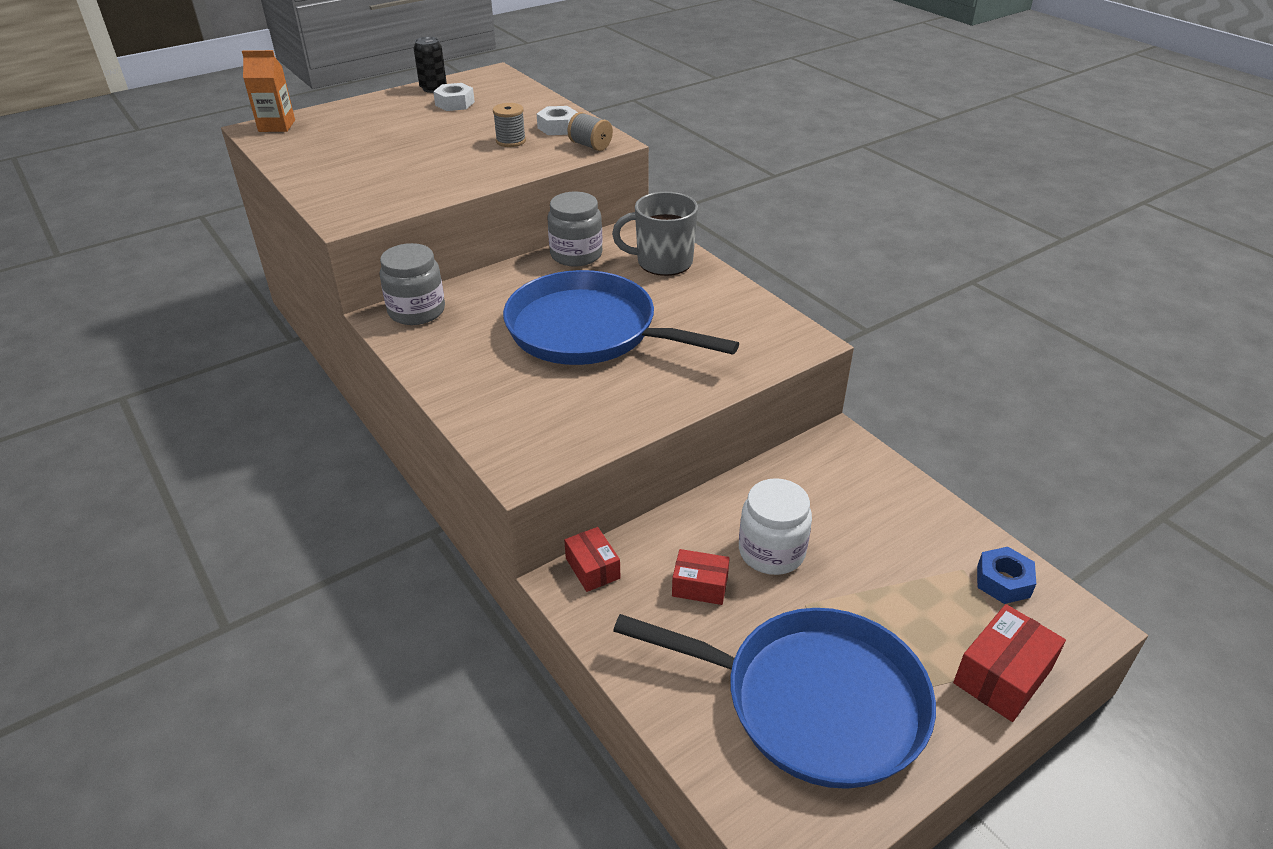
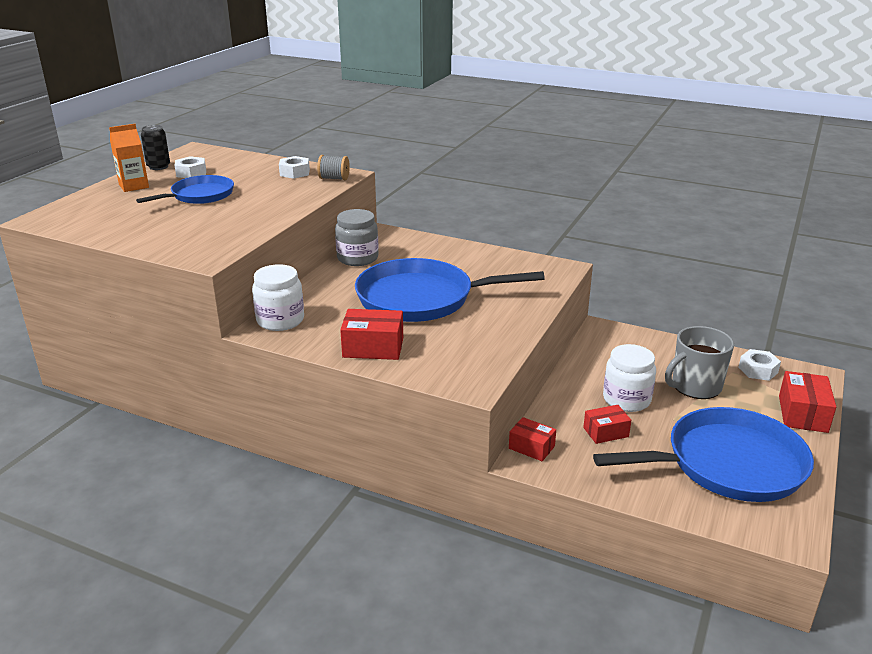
camera: 30 degrees left, 10 degrees down
(277, 126) = (53, 214): orange carton -> orange carton (134, 186)
(416, 311) = (280, 320): grey jar -> white jar
(429, 135) = (199, 195): none -> blue pan
(470, 378) = (373, 347): none -> red box
(511, 141) = (270, 187): grey spool -> none
(663, 262) = (423, 248): grey mug -> grey mug (695, 386)
(1003, 581) = (758, 370): blue nut -> white nut

